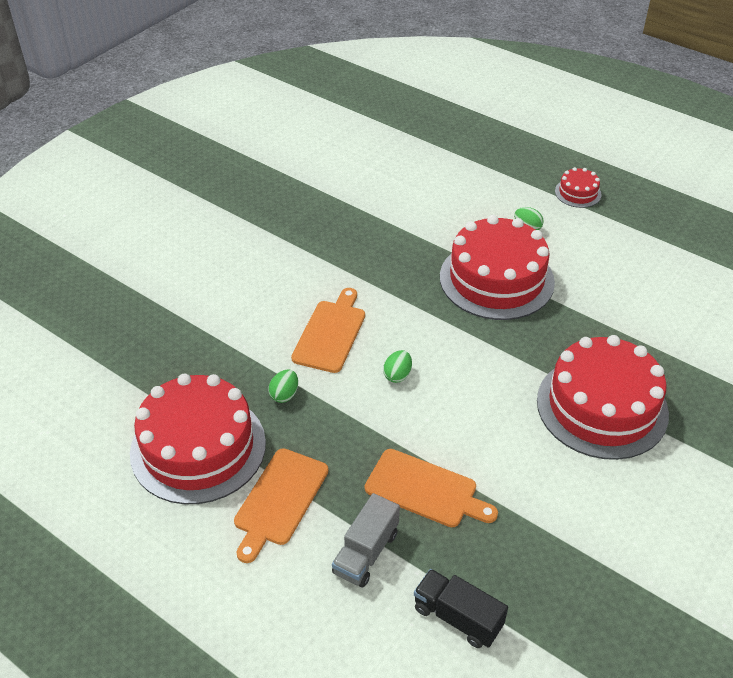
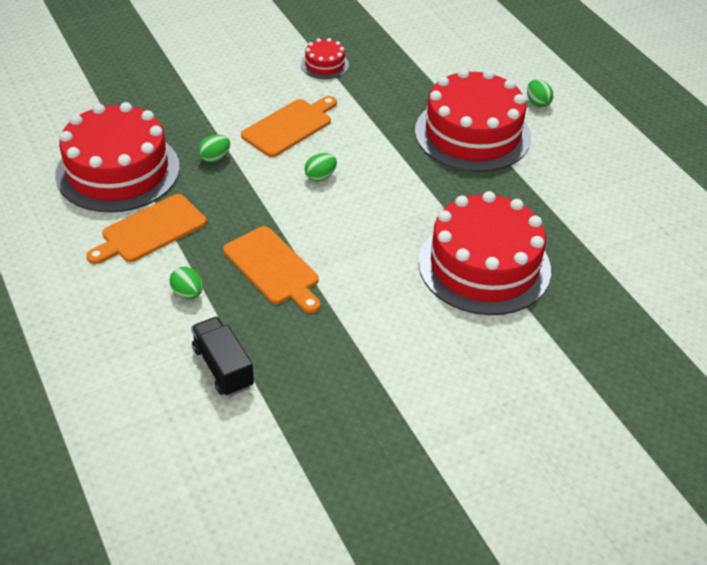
camera: 25 degrees right, 0 degrees up
(366, 553) = (187, 293): grey truck -> green egg
(578, 193) = (614, 89): red cake -> red cake (324, 65)

